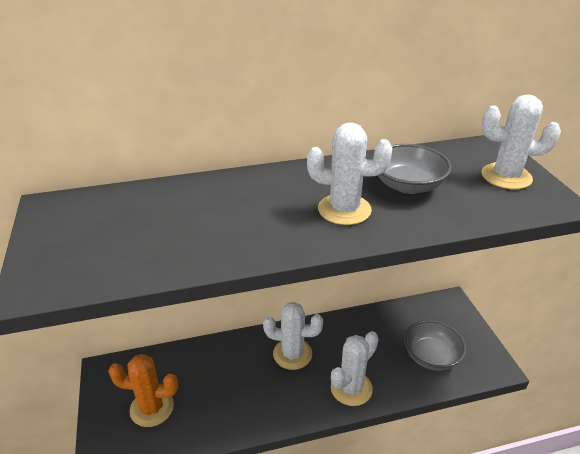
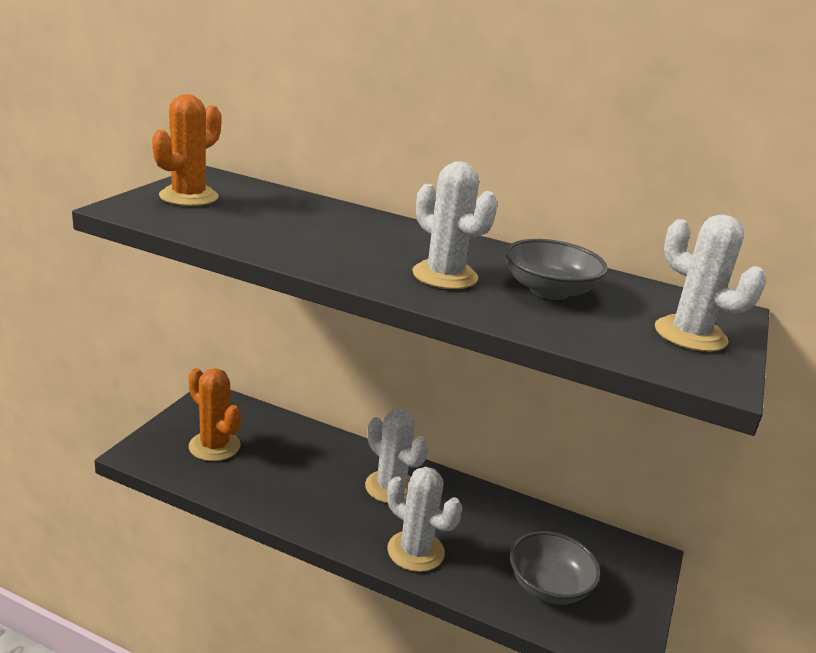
camera: 35 degrees right, 10 degrees down
(68, 240) = (189, 197): none -> orange cactus
(351, 388) = (415, 551): white cactus -> white cactus turned 45 degrees clockwise

